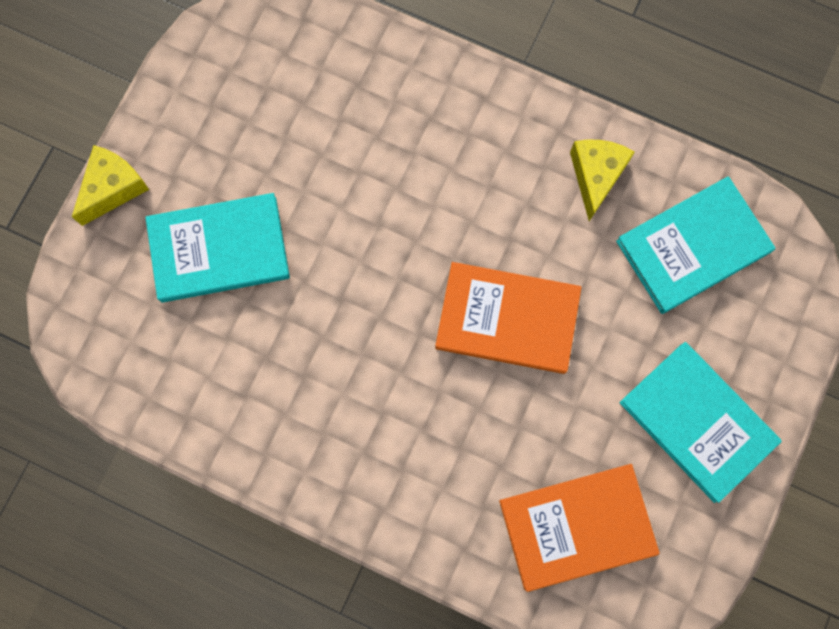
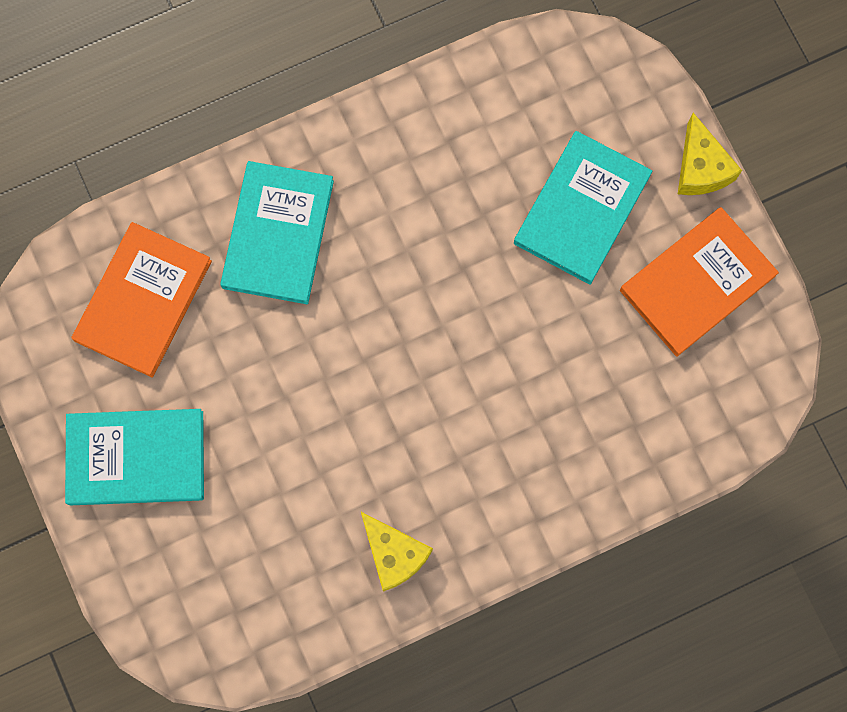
camera: 130 degrees right, 0 degrees up
(507, 319) = (339, 382): orange book -> orange book (697, 283)
(693, 246) = (270, 580): turquoise book -> turquoise book (278, 234)

